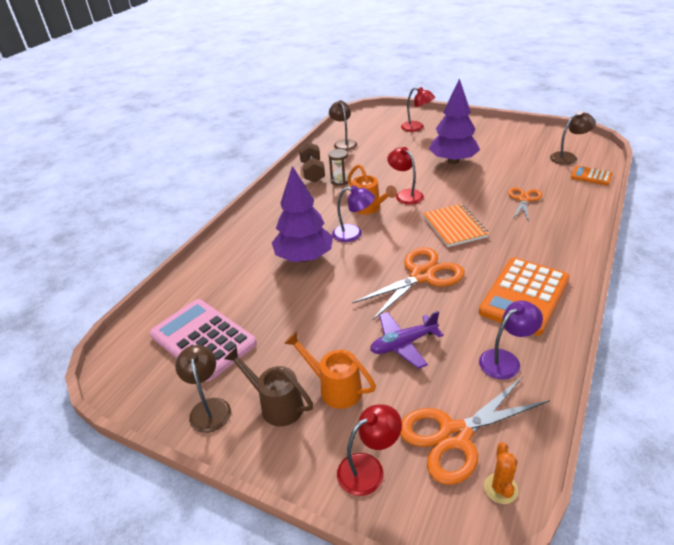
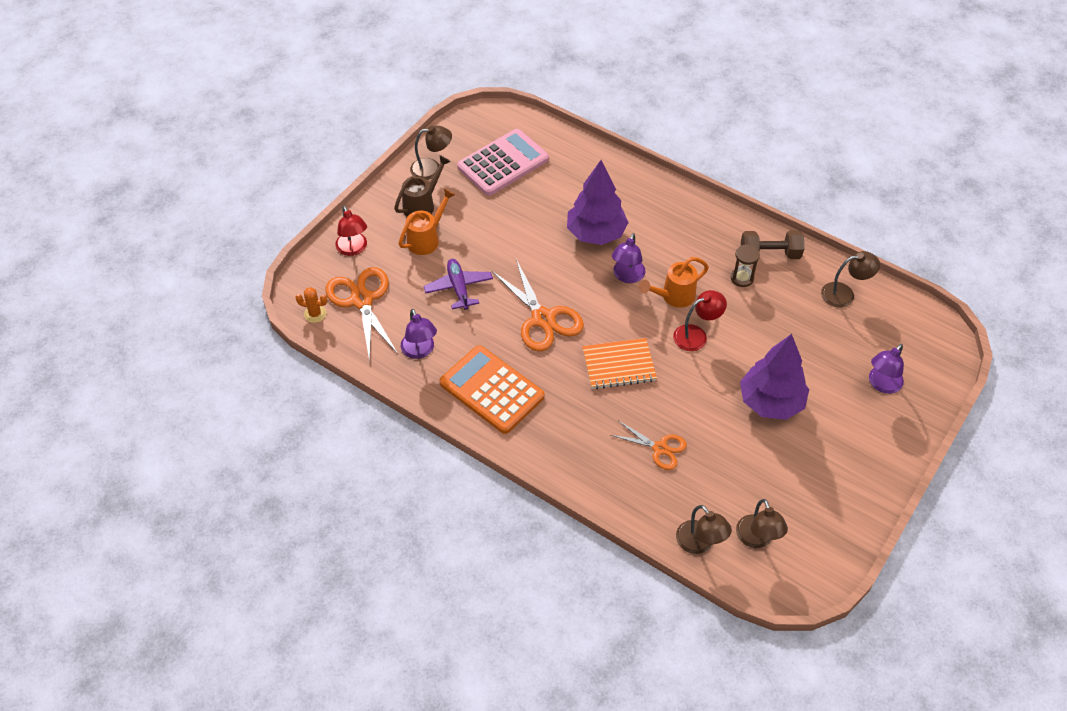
camera: 95 degrees right, 15 degrees up
(417, 128) = (881, 384): red lamp -> purple lamp
(591, 176) = (699, 544): orange calculator -> brown lamp

